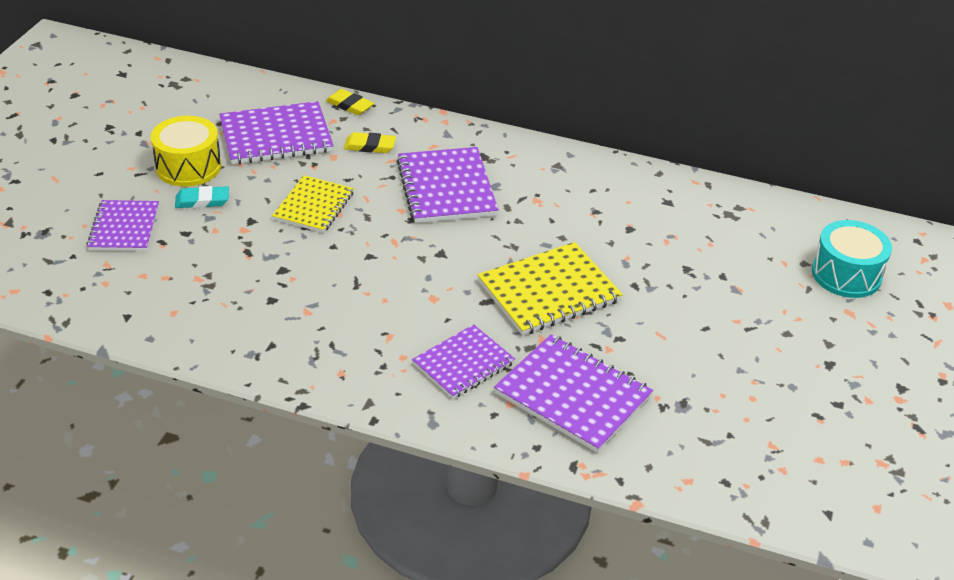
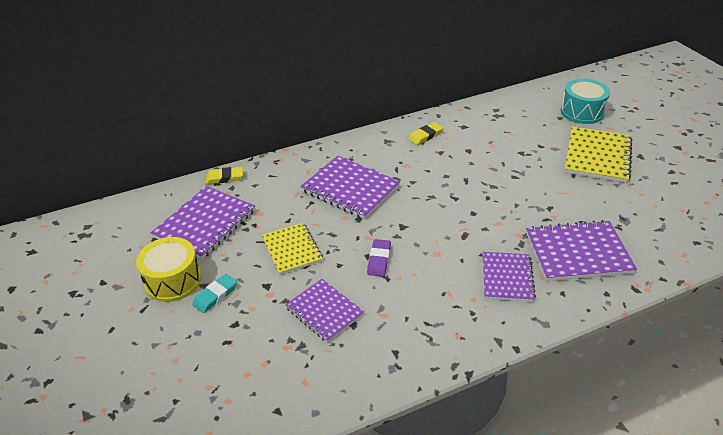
camera: 40 degrees left, 0 degrees up
(124, 228) = (186, 352): purple notebook -> purple notebook (324, 311)
(370, 146) = (272, 193): yellow eraser -> yellow eraser (425, 136)
(373, 266) = (379, 260): none -> purple eraser
(549, 291) = (484, 208): yellow notebook -> yellow notebook (597, 156)

